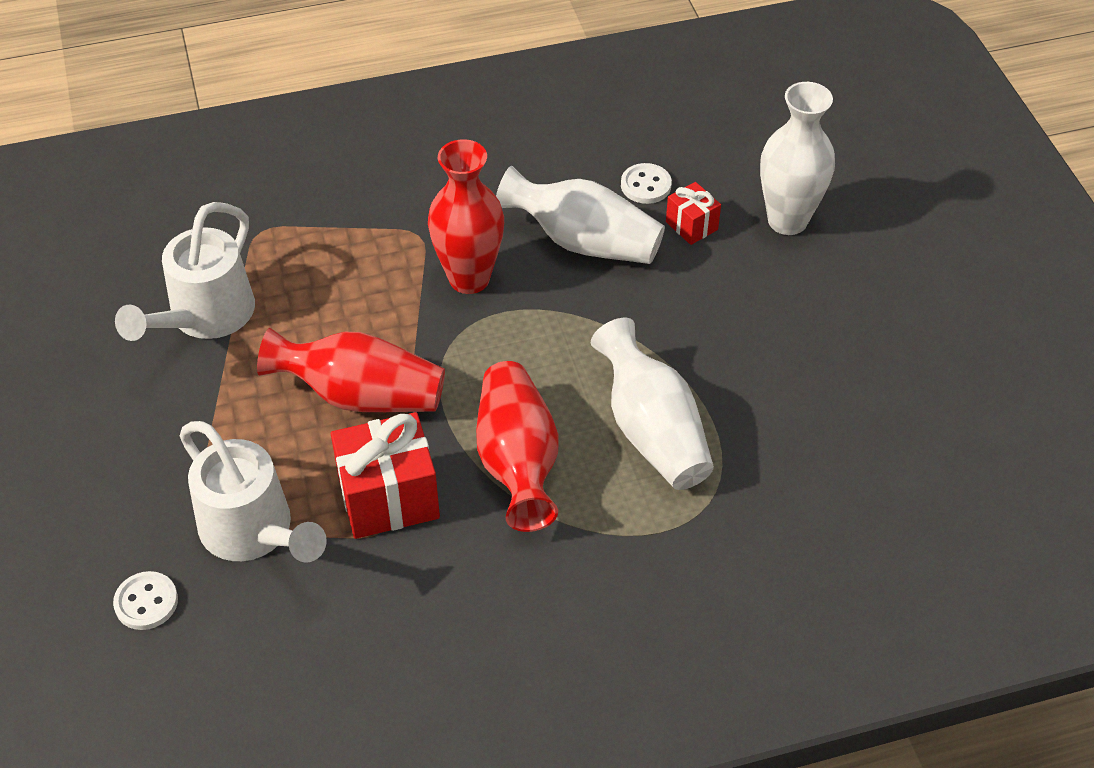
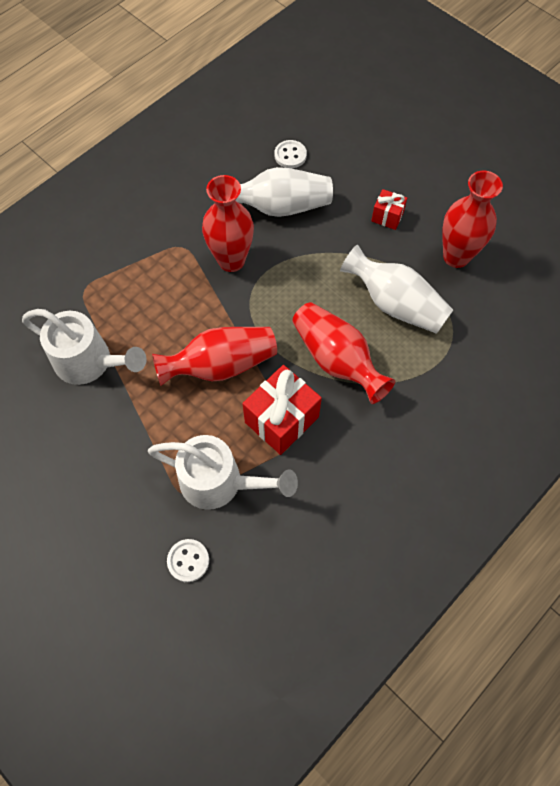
camera: 30 degrees left, 15 degrees up
(204, 317) = (90, 362): white watering can -> white watering can turned 60 degrees counterclockwise
(691, 226) = (332, 169): red gift -> red gift (387, 217)
(787, 220) = (381, 142): white vase -> none
(787, 410) = (456, 256): none -> red vase

